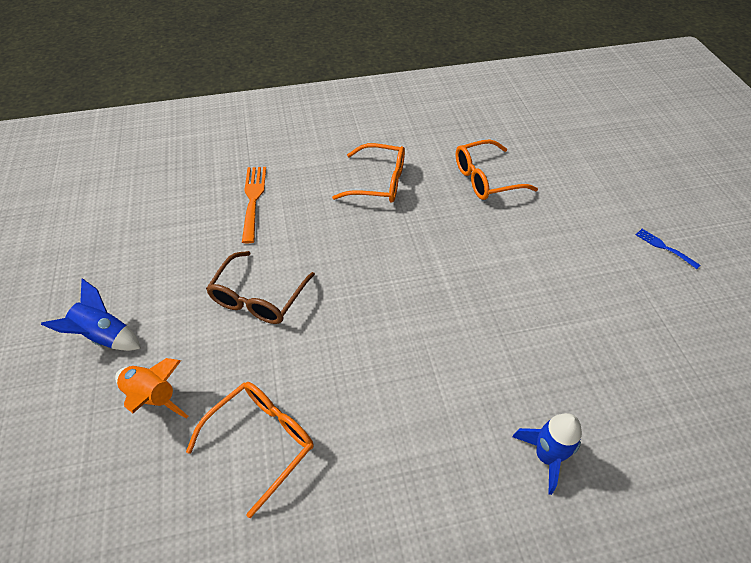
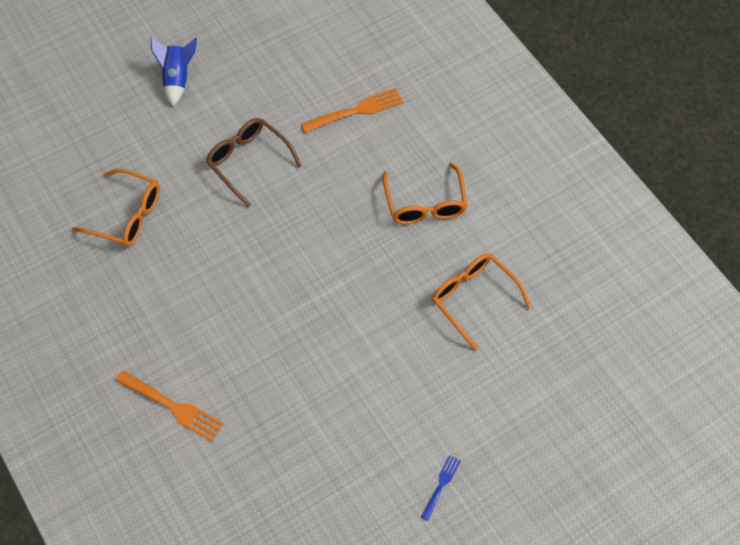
camera: 70 degrees right, 10 degrees up
(153, 397) = (139, 134): orange rocket -> none
(258, 298) = (248, 161): brown glasses -> brown glasses turned 45 degrees clockwise
(546, 456) = (173, 407): blue rocket -> orange fork

